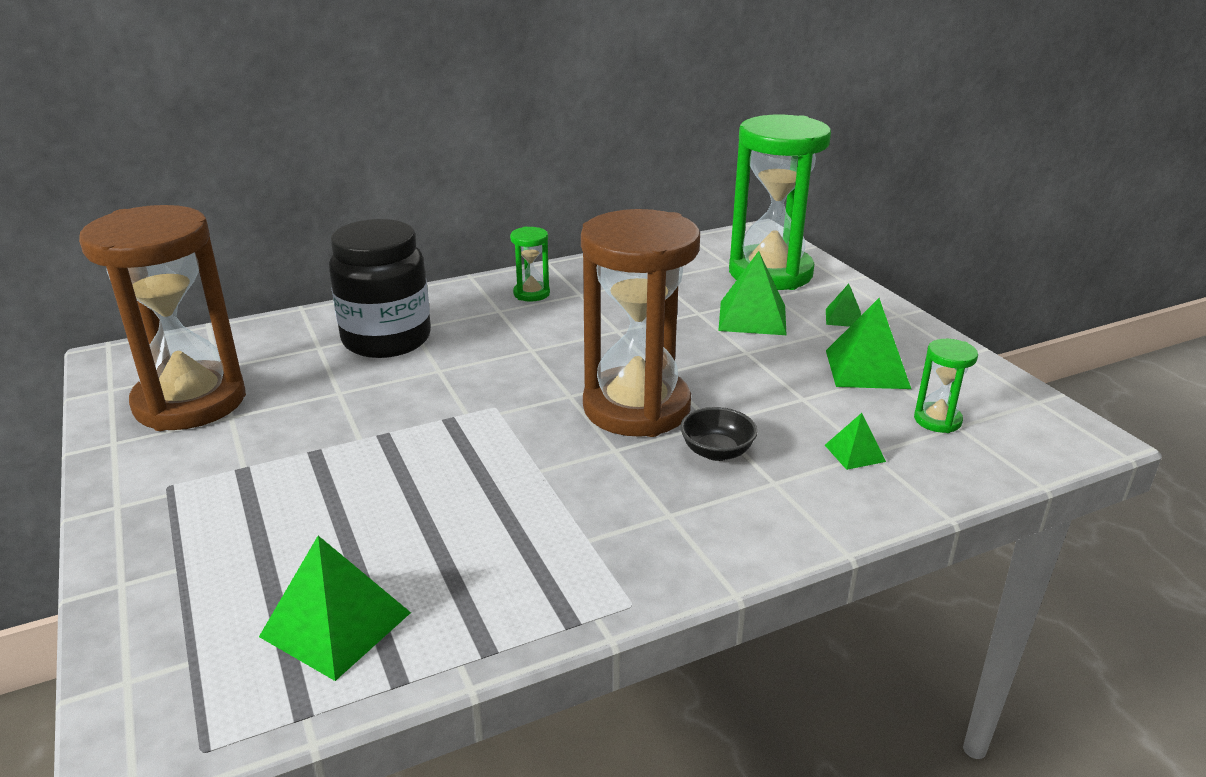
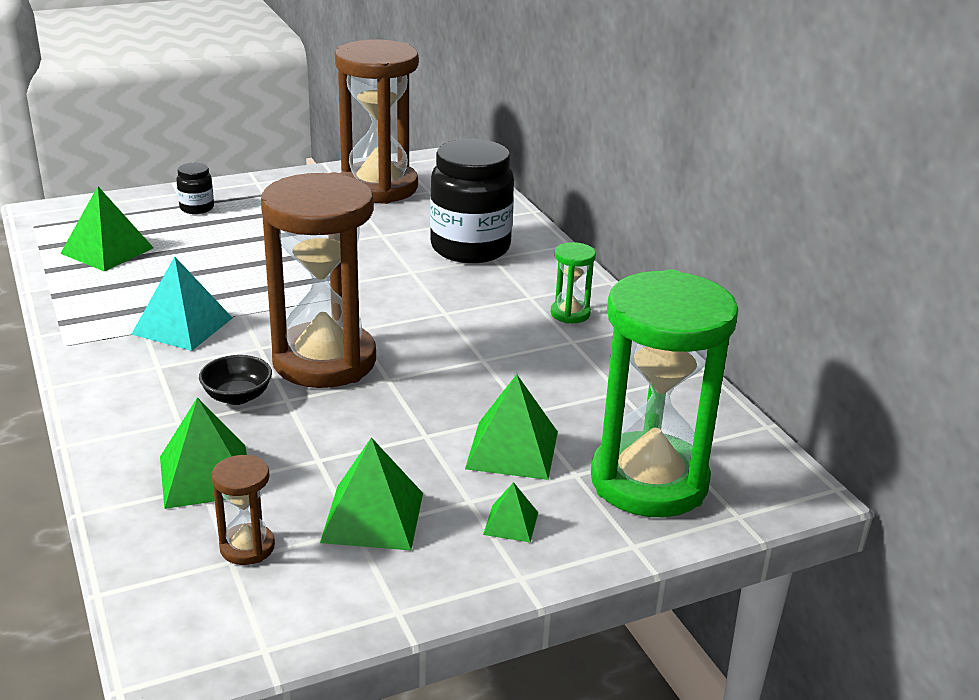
camera: 90 degrees right, 0 degrees up
(197, 553) = (197, 208): none -> black jar
(572, 510) = (182, 326): none -> turquoise pyramid
(855, 453) = (206, 475): green pyramid -> green pyramid, size x1.88
(937, 420) = (247, 547): green hourglass -> brown hourglass

